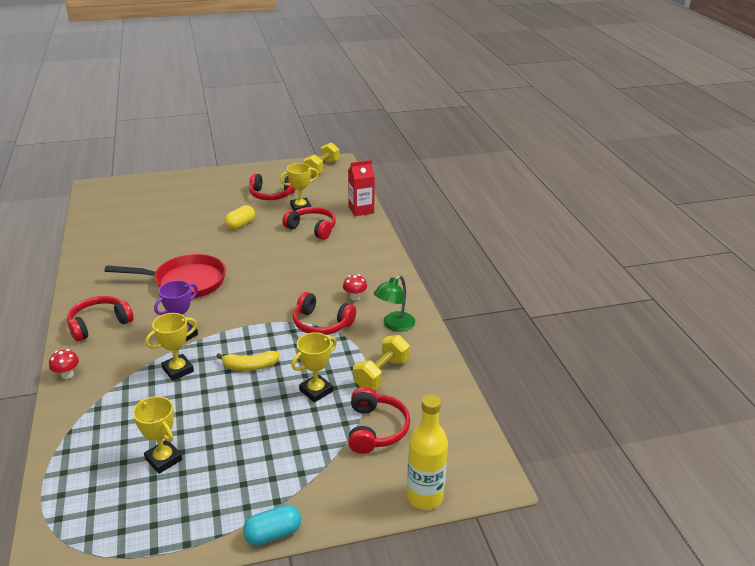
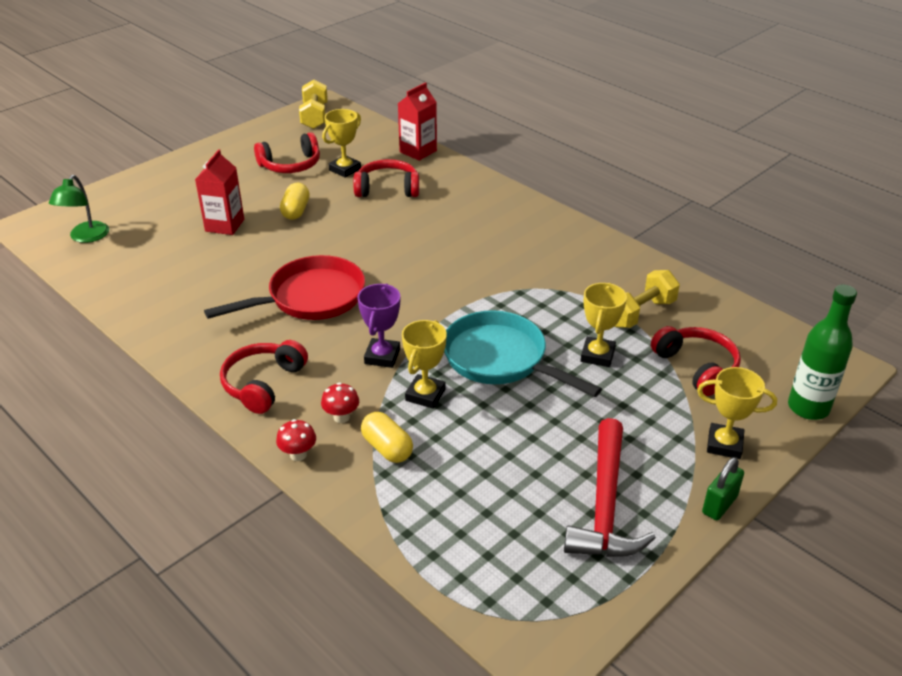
camera: 30 degrees left, 5 degrees up
(117, 393) = (387, 448): none -> yellow capsule
(163, 459) = (526, 490): yellow trophy -> yellow trophy (724, 445)
(191, 220) = (224, 225): none -> red carton
(199, 494) = (605, 505): none -> red hammer
(250, 366) = (500, 359): yellow banana -> turquoise pan
(273, 534) = (719, 505): turquoise capsule -> green padlock
(321, 324) = (521, 287): red headphones -> none
(355, 297) = (523, 247): red mushroom -> red mushroom (341, 417)
(381, 374) = (640, 313): yellow dumbbell -> yellow dumbbell turned 45 degrees clockwise
(394, 325) = (596, 261): green lamp -> green lamp (86, 237)
(424, 497) = (808, 408): yellow bottle -> green bottle

